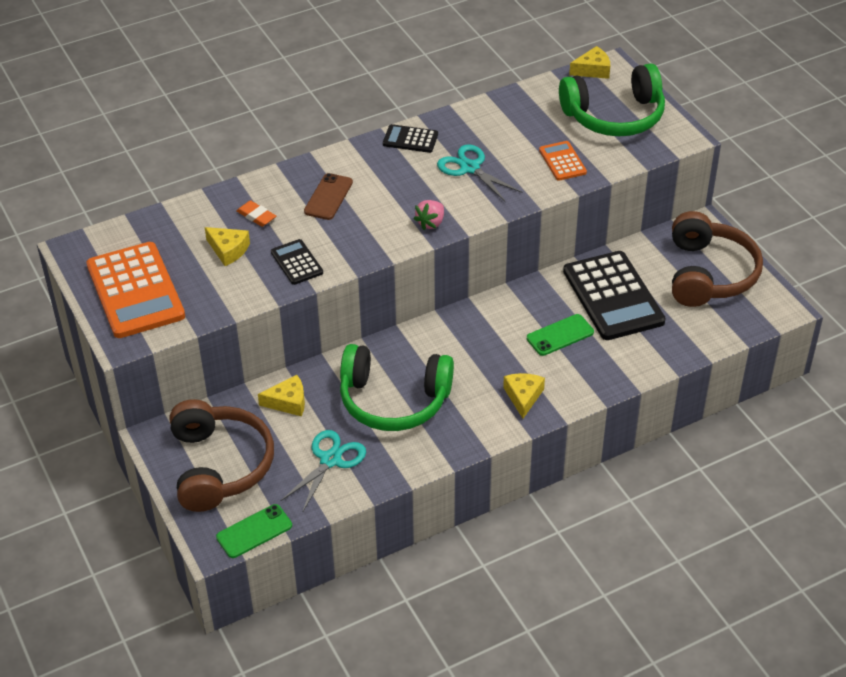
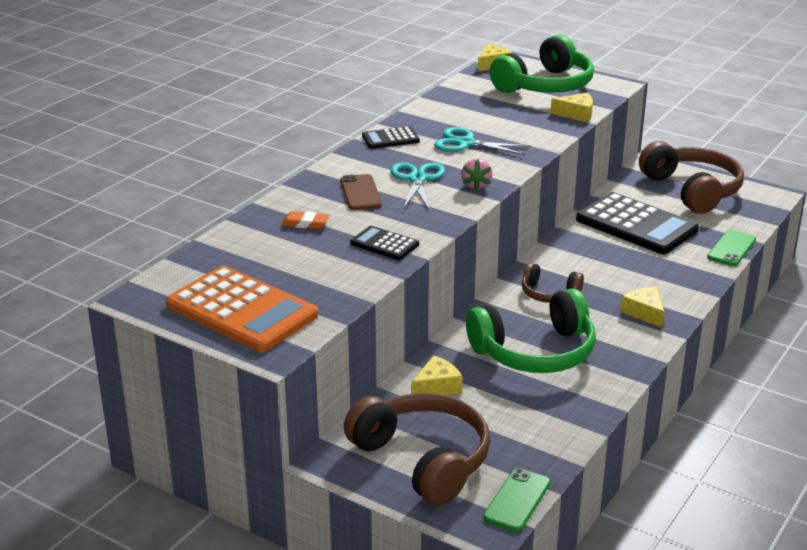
camera: 30 degrees left, 15 degrees down
(228, 250) = (305, 254): yellow cheese -> yellow cheese (576, 114)
(330, 460) = (527, 416): turquoise scissors -> turquoise scissors (417, 179)
(461, 344) = (549, 294): none -> brown headphones
(560, 335) = (624, 262): green phone -> green phone (731, 248)
(562, 161) = (538, 121): orange calculator -> none

